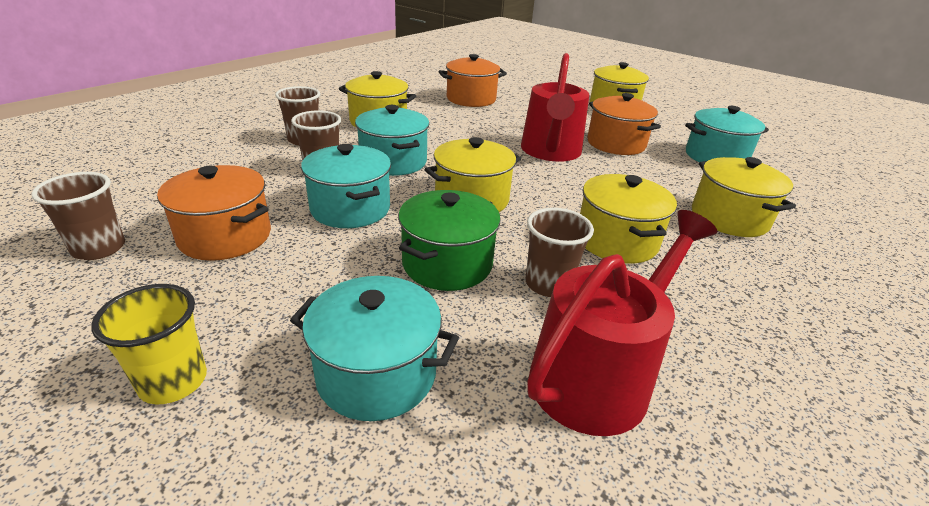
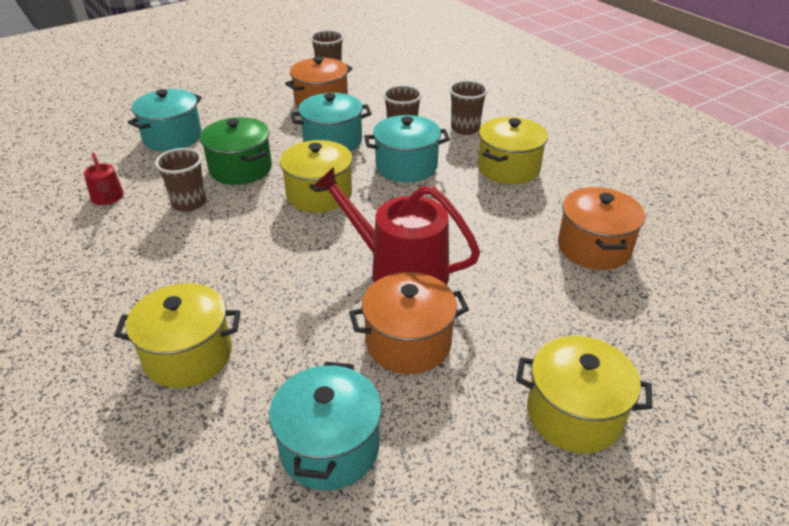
camera: 110 degrees right, 5 degrees up
(173, 381) = (212, 95): yellow cup -> none
(598, 375) = (108, 198): red watering can -> red watering can, size x0.47
(616, 241) = (210, 254): yellow pot -> none

